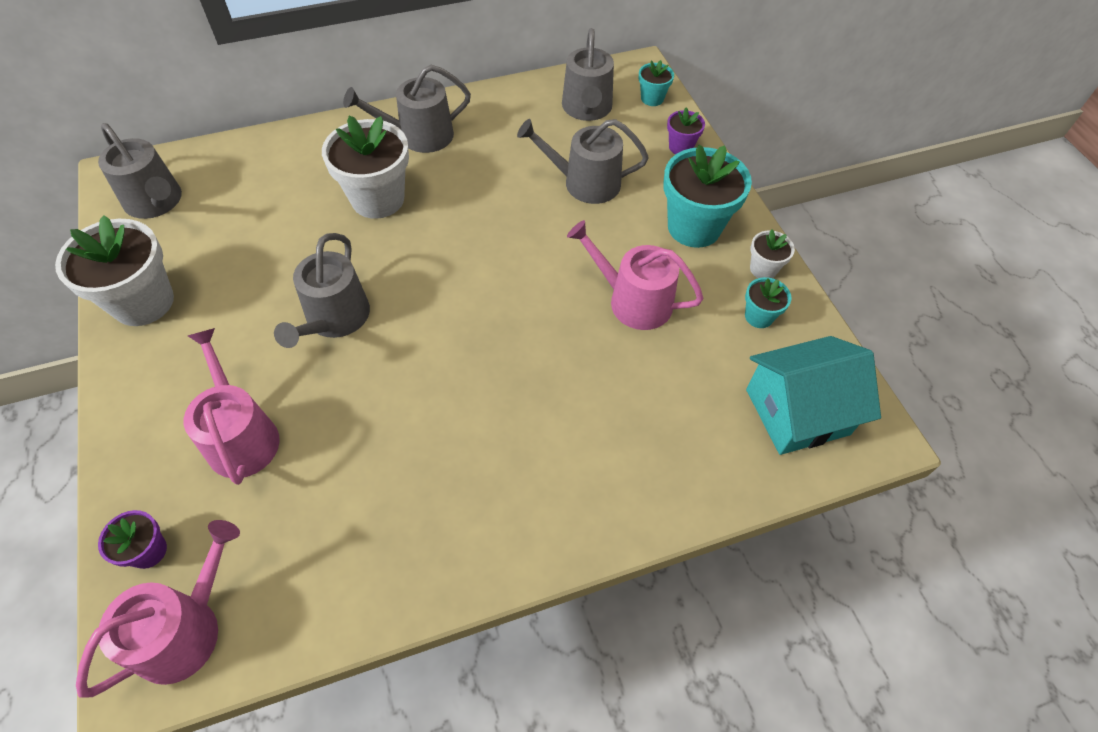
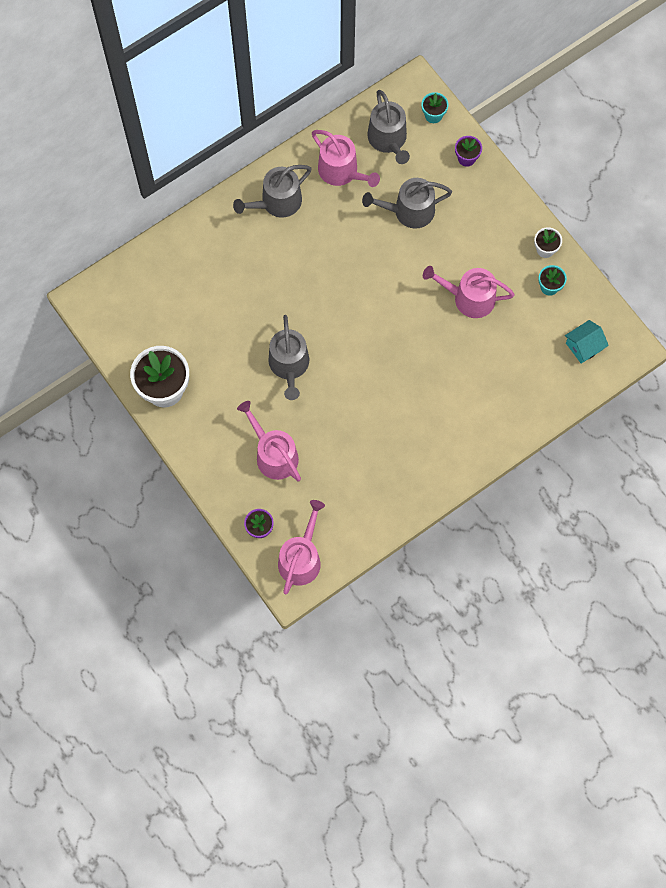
camera: 15 degrees left, 15 degrees up
(156, 202) = (124, 313): grey watering can -> none
(378, 199) = (273, 267): white flower pot -> none
(515, 125) = (341, 171): none -> pink watering can
(694, 227) = (493, 228): turquoise flower pot -> none
(797, 412) = (584, 346): turquoise house -> turquoise house, size x0.57

